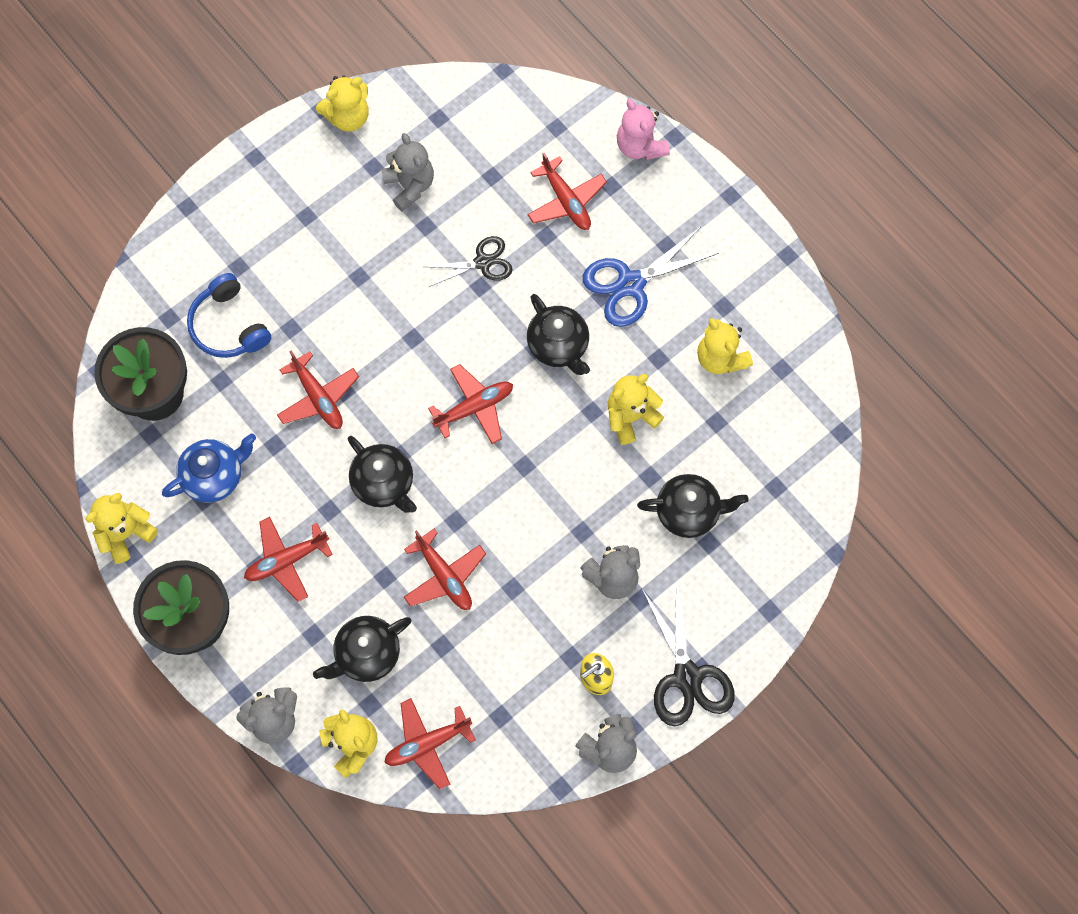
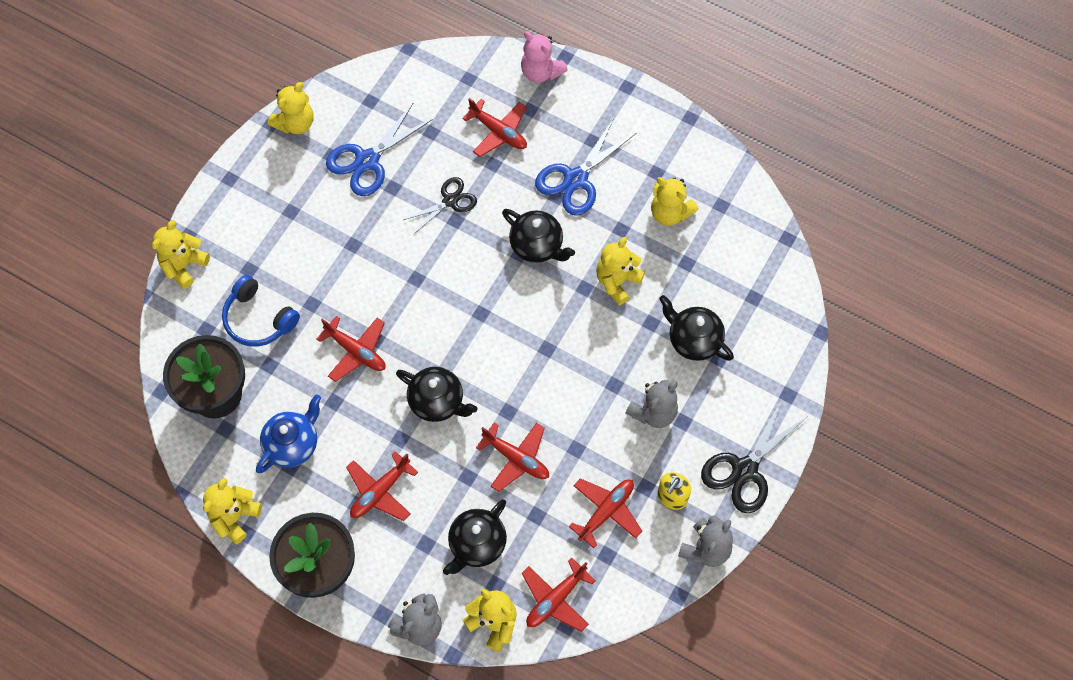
camera: 20 degrees left, 5 degrees down
(171, 239) = (184, 265): none -> yellow teddy bear
(410, 186) = (367, 160): grey teddy bear -> blue scissors
(474, 407) = (488, 316): red plane -> red plane (606, 511)
(687, 677) = (744, 470): black scissors -> black scissors turned 75 degrees clockwise
(689, 511) = (693, 340): black teapot -> black teapot turned 120 degrees counterclockwise

